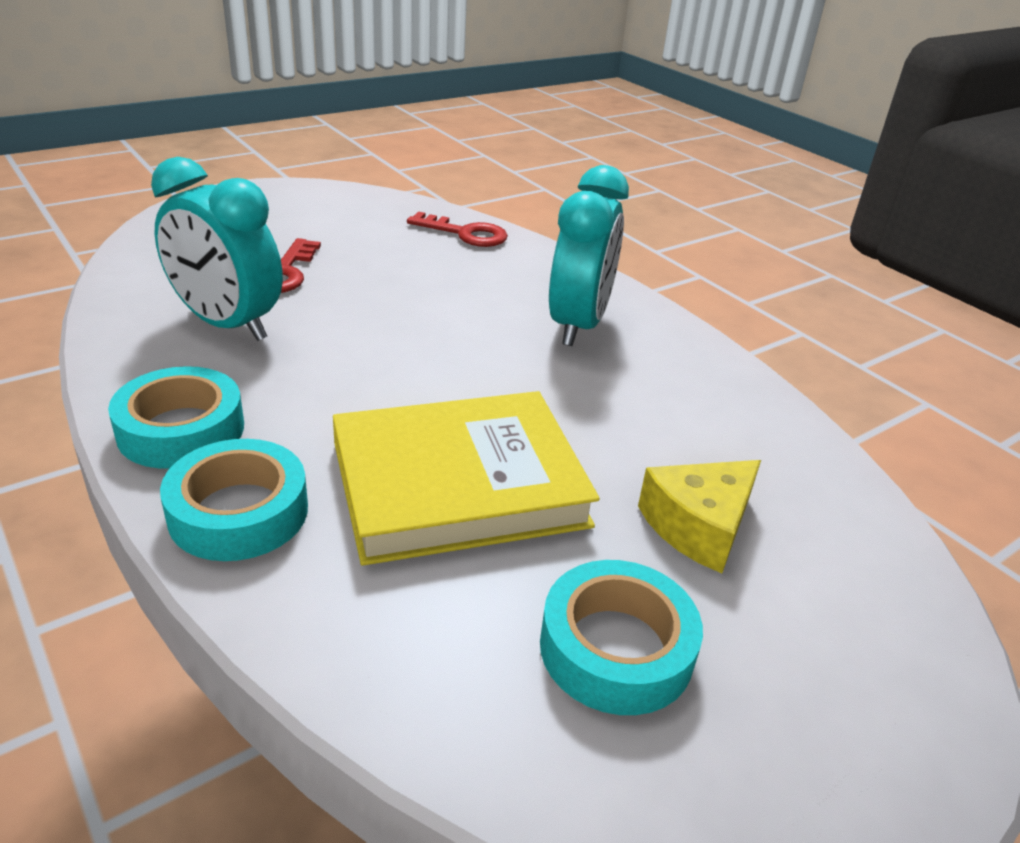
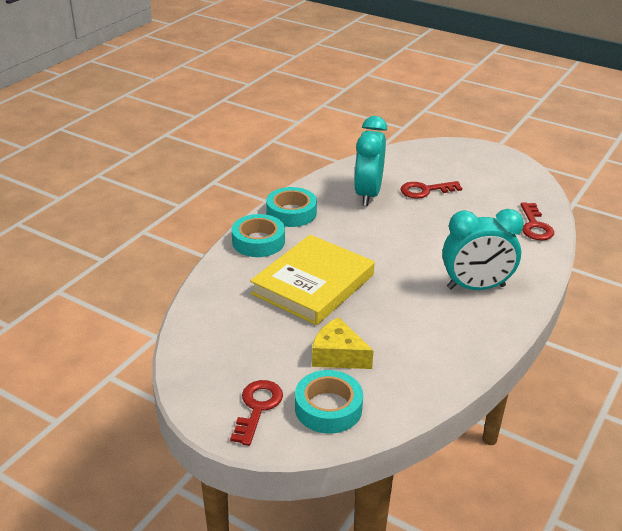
camera: 70 degrees right, 0 degrees up
(458, 483) = (313, 284): yellow book -> yellow book turned 75 degrees clockwise
(616, 648) = (250, 344): turquoise tape -> turquoise tape (328, 408)
(841, 706) = (257, 408): none -> red key

